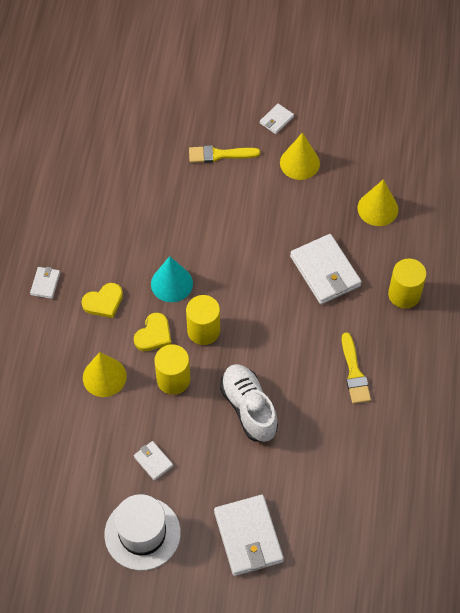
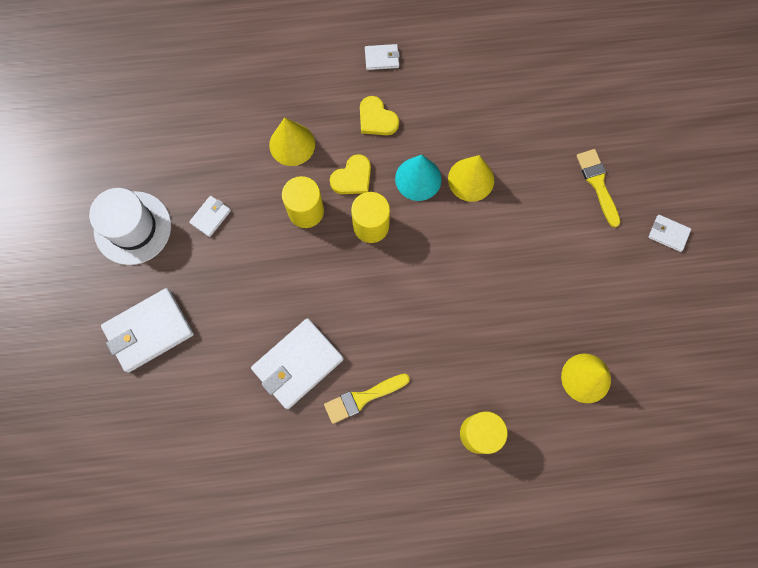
camera: 75 degrees right, 15 degrees up
(153, 334) = (352, 177): yellow heart -> yellow heart turned 60 degrees counterclockwise
(249, 408) = (292, 295): white shoe -> none
(299, 163) = (618, 274): yellow cone -> yellow cone (471, 179)
(325, 271) = (482, 336): white wallet -> white wallet (298, 364)

